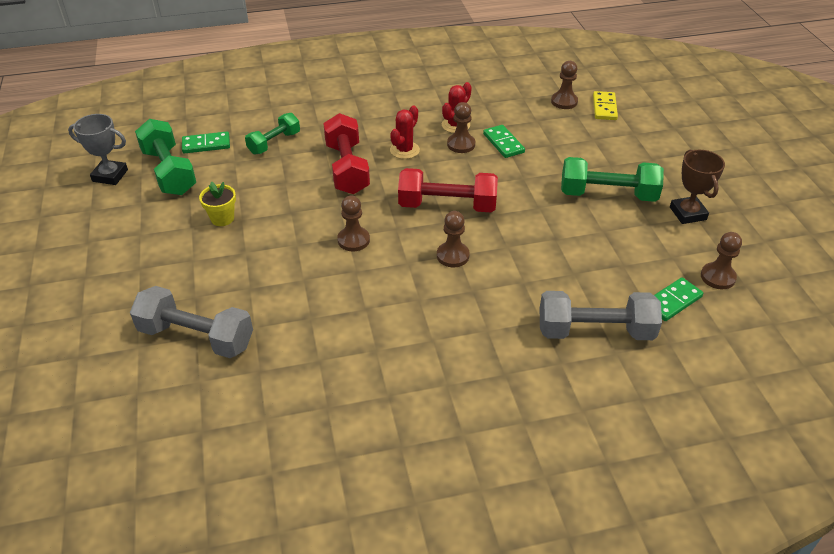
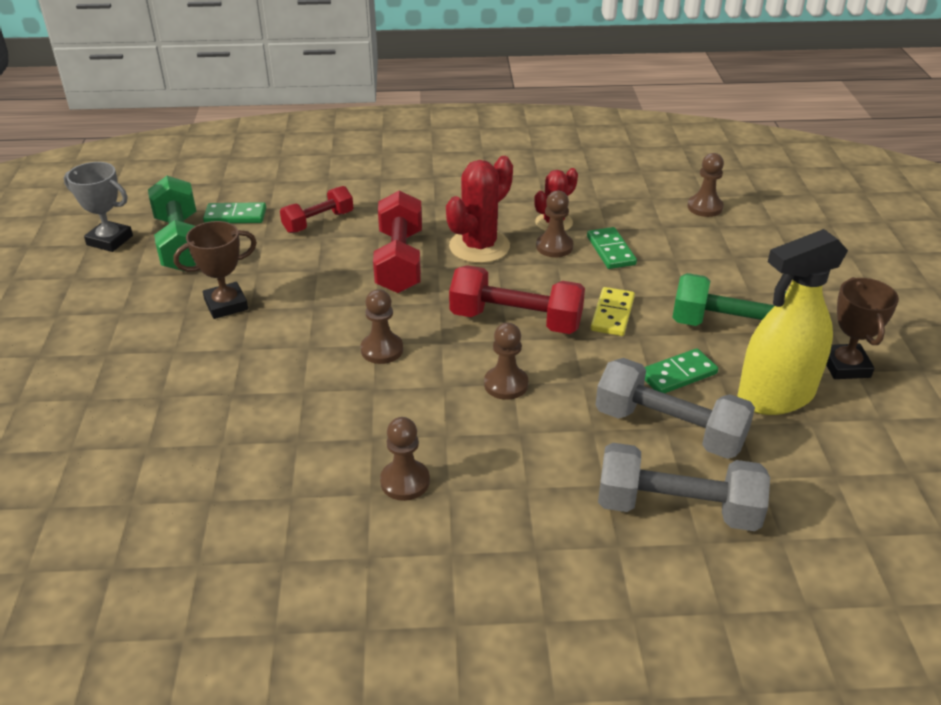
camera: 10 degrees right, 5 degrees down
(196, 337) = (146, 447): grey dumbbell -> grey dumbbell (669, 429)
(222, 218) = (226, 305): yellow flower pot -> brown trophy
(274, 143) = (318, 222): green dumbbell -> red dumbbell
(404, 150) = (479, 246): red cactus -> red cactus, size x1.57
(604, 107) = (758, 219): yellow domino -> yellow domino (612, 314)
(644, 241) = (775, 396): none -> yellow spray bottle
(672, 301) = (798, 482): green domino -> green domino (678, 374)
(717, 277) = (871, 457): brown pawn -> brown pawn (405, 481)

